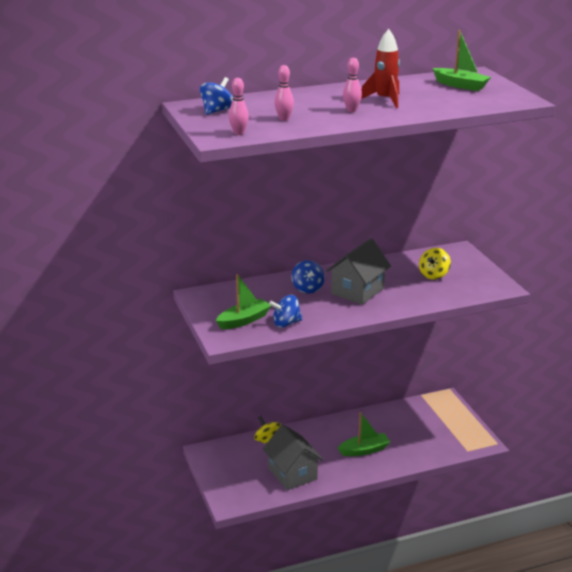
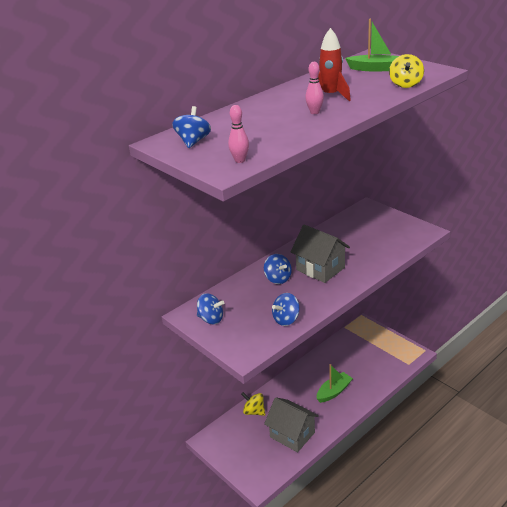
camera: 20 degrees left, 5 degrees up
(216, 304) = (211, 319): none -> blue spinning top
(244, 320) = (248, 328): green boat -> none
(284, 119) = (265, 135): pink bowling pin -> none
(357, 291) = (320, 269): grey house -> grey house turned 60 degrees counterclockwise
(433, 275) = (367, 235): yellow spinning top -> yellow spinning top (405, 84)

